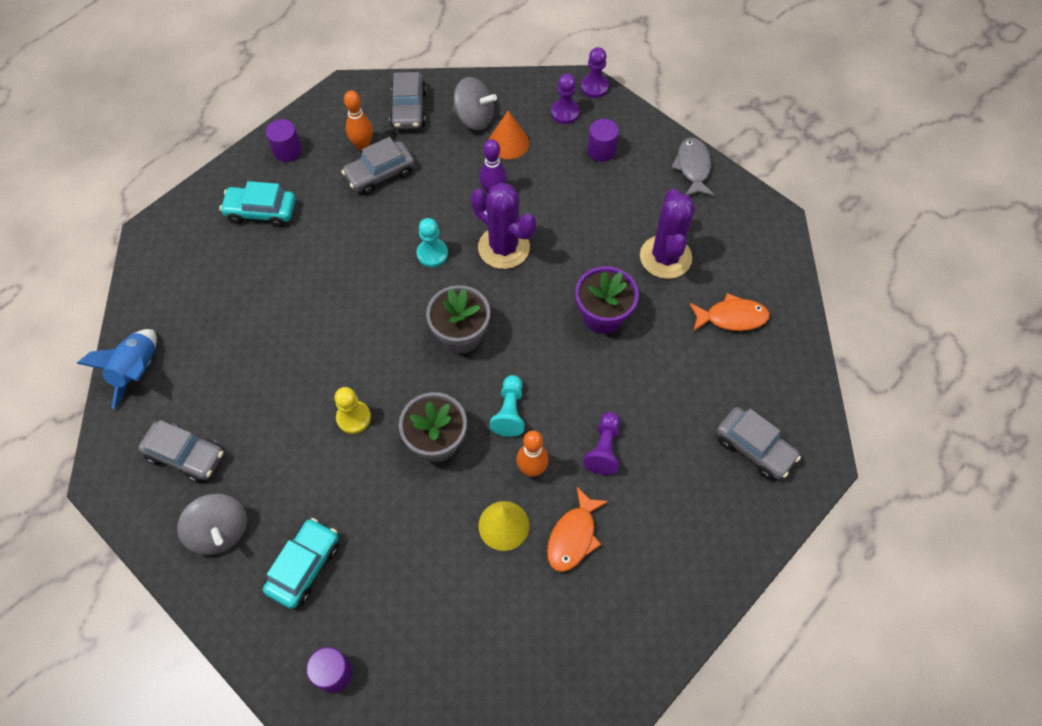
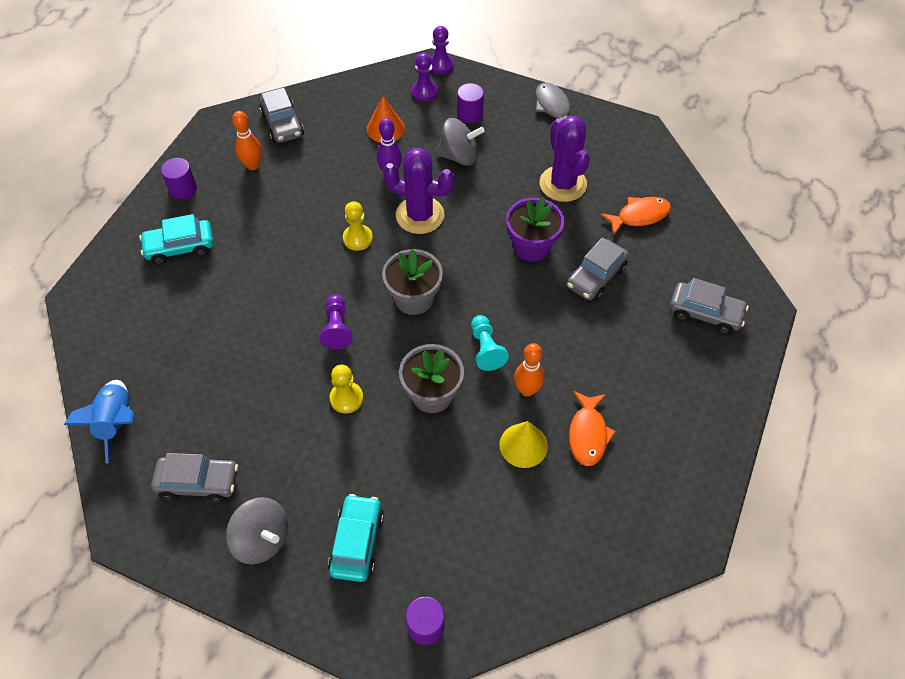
camera: 20 degrees left, 5 degrees down
(380, 174) = (279, 185): grey car -> grey car (596, 276)
(432, 254) = (358, 238): turquoise pawn -> yellow pawn
(474, 118) = (346, 117): grey spinning top -> grey spinning top (459, 156)
(604, 449) = (581, 353): purple pawn -> purple pawn (337, 328)

